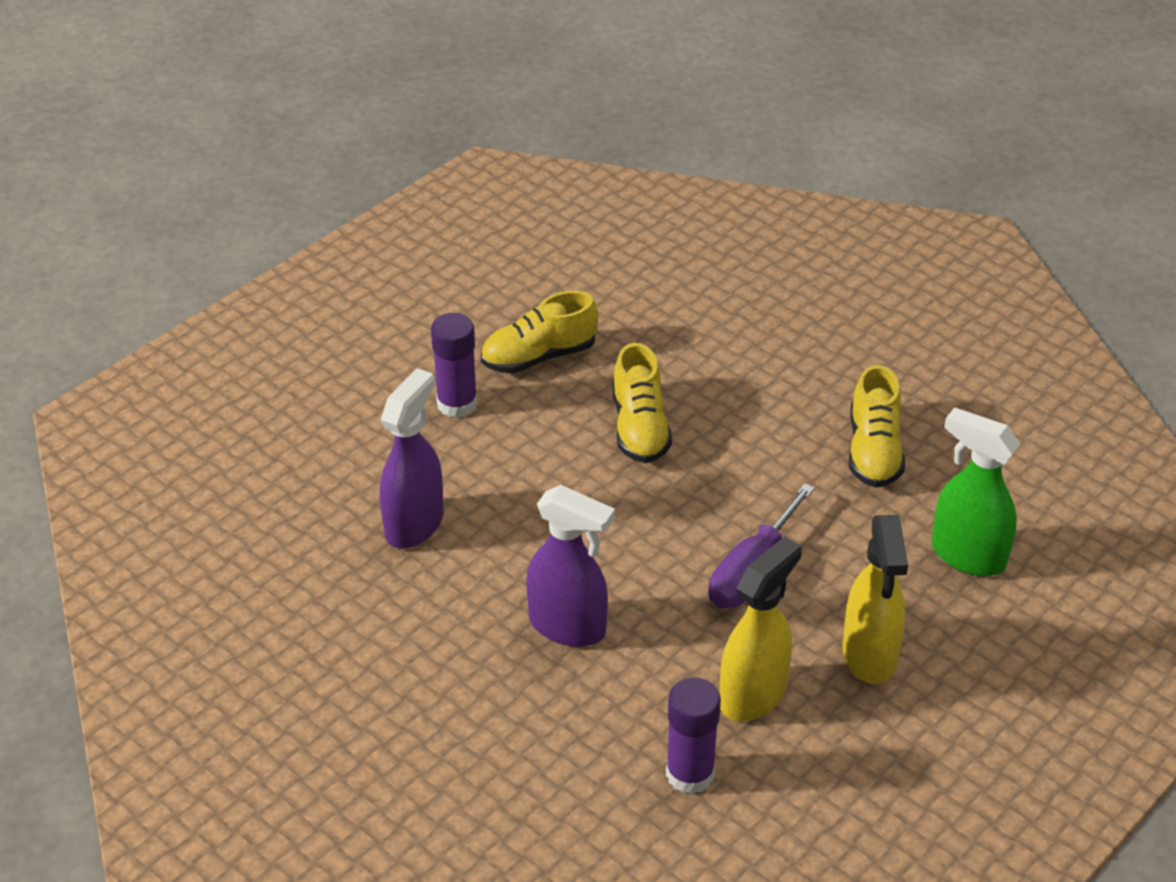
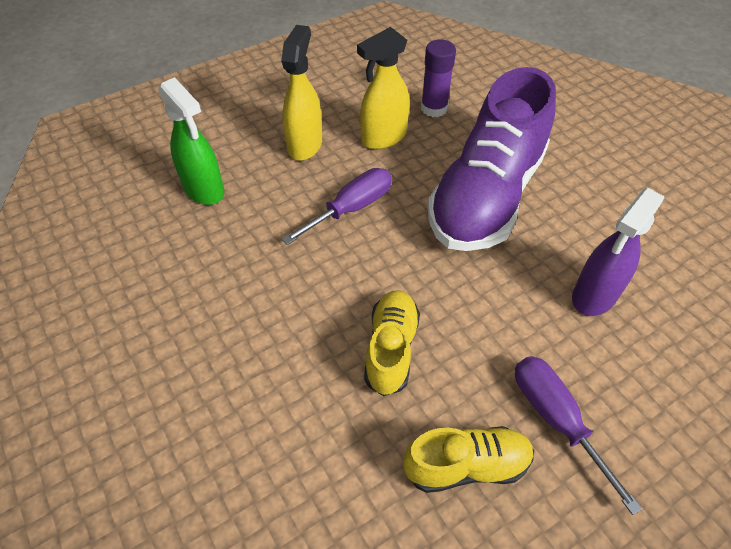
camera: 165 degrees left, 10 degrees up
(457, 404) = (556, 419): purple glue stick -> purple screwdriver
(568, 627) = (486, 196): purple spray bottle -> purple shoe
(873, 451) = (212, 282): yellow shoe -> none

